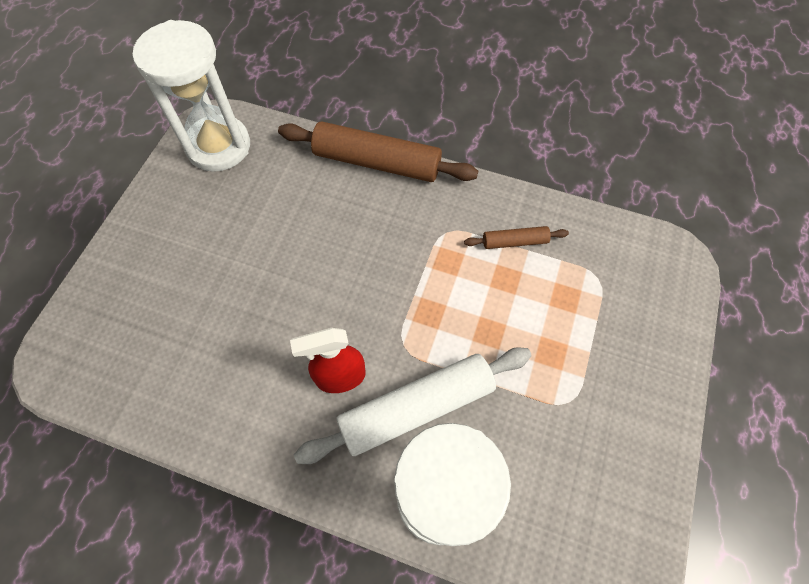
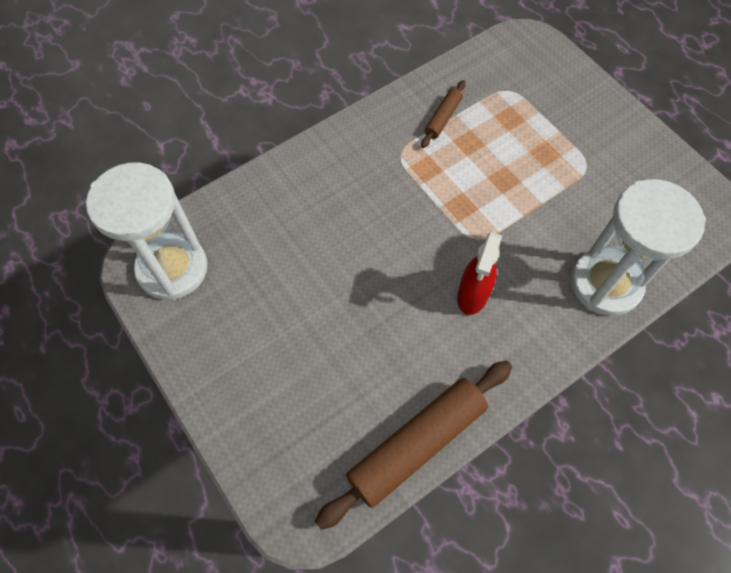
camera: 55 degrees left, 0 degrees up
(377, 162) = (296, 161): brown rolling pin -> brown rolling pin (416, 444)
(416, 408) = (530, 259): white rolling pin -> none

